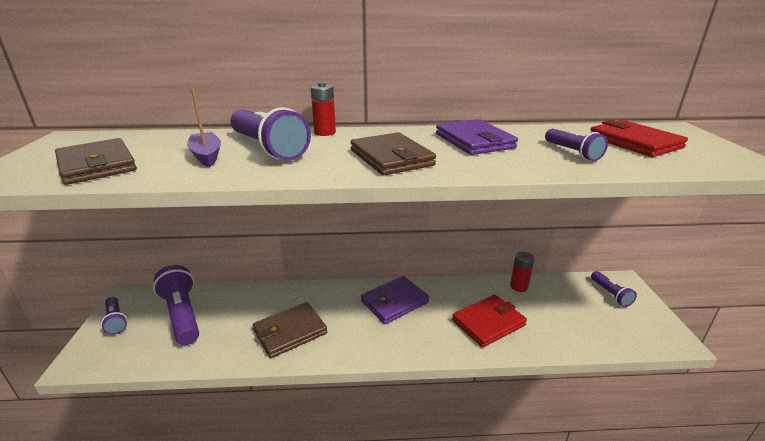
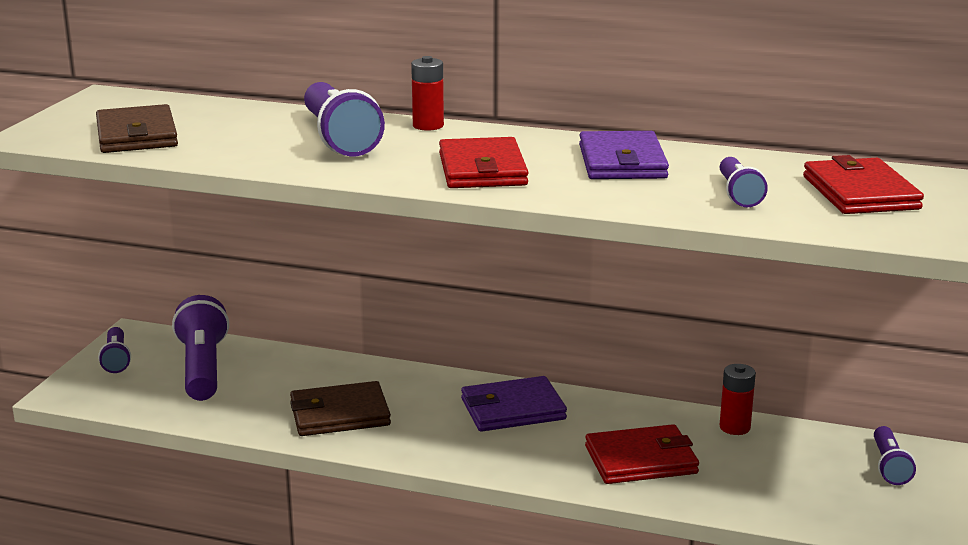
camera: 20 degrees right, 5 degrees down
(206, 156) = (260, 139): purple boat -> none
(391, 158) = (482, 169): brown wallet -> red wallet

